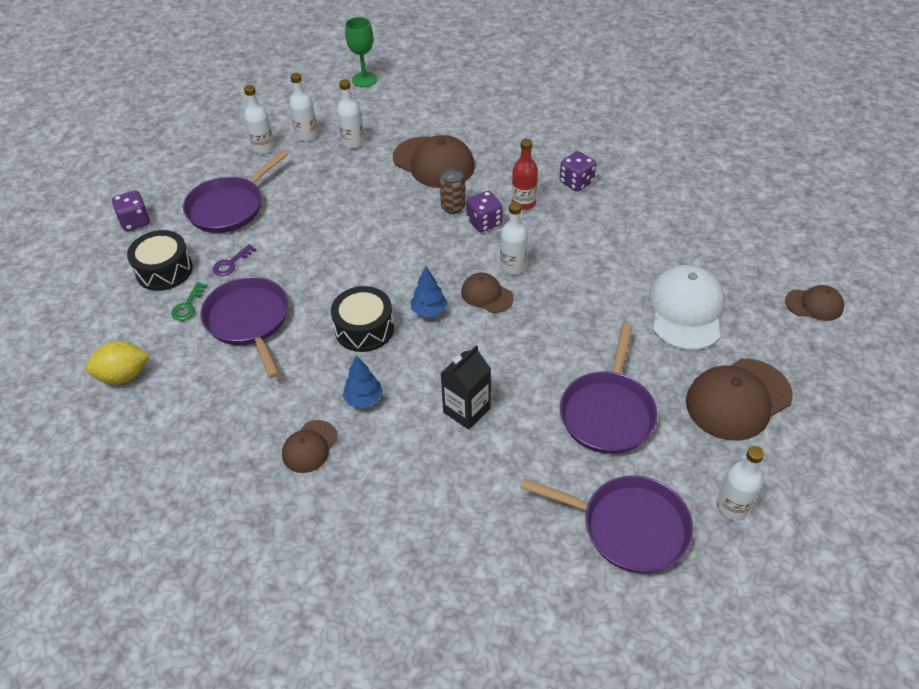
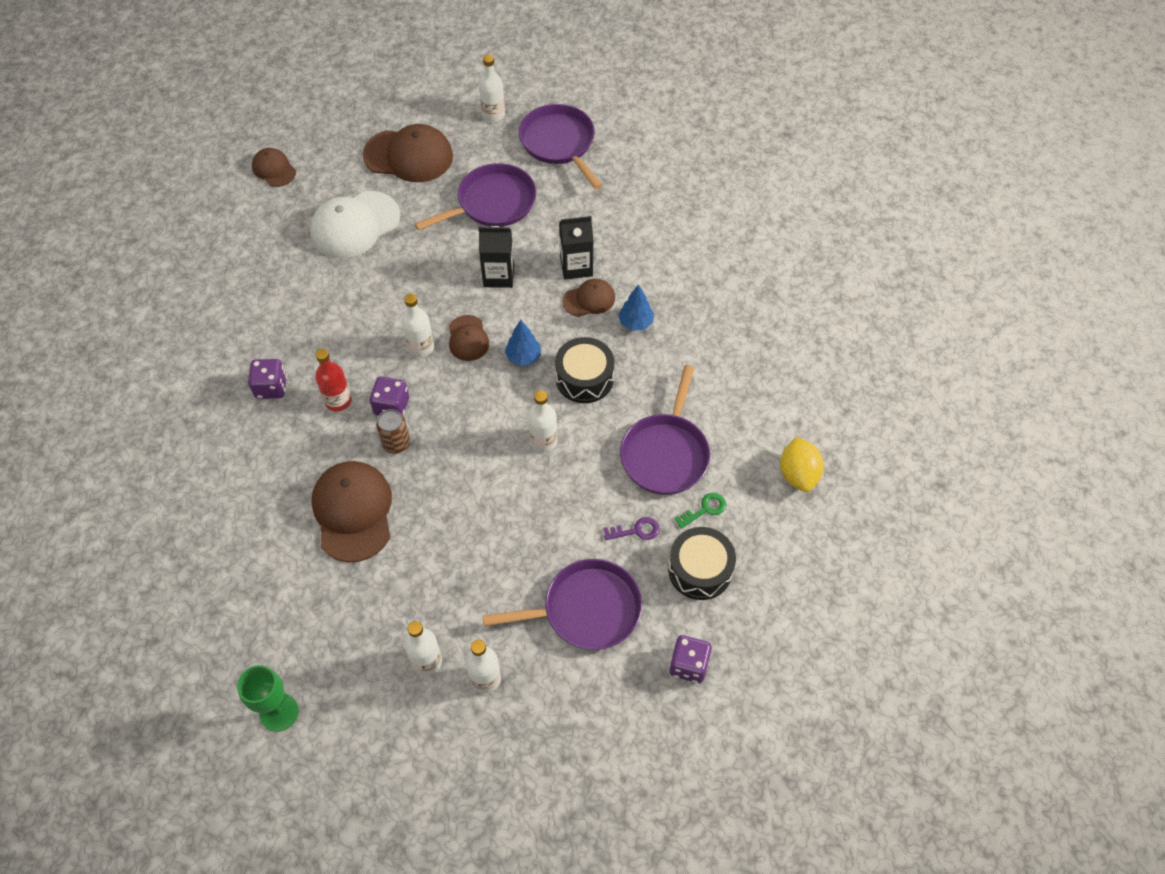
camera: 140 degrees left, 10 degrees up
(124, 375) = (798, 474): yellow lemon -> yellow lemon turned 60 degrees clockwise
(309, 447) = (700, 316): brown cap -> brown cap (589, 299)
(353, 142) = (394, 608): white bottle -> white bottle (543, 441)
(522, 355) = (498, 276): none -> black carton

